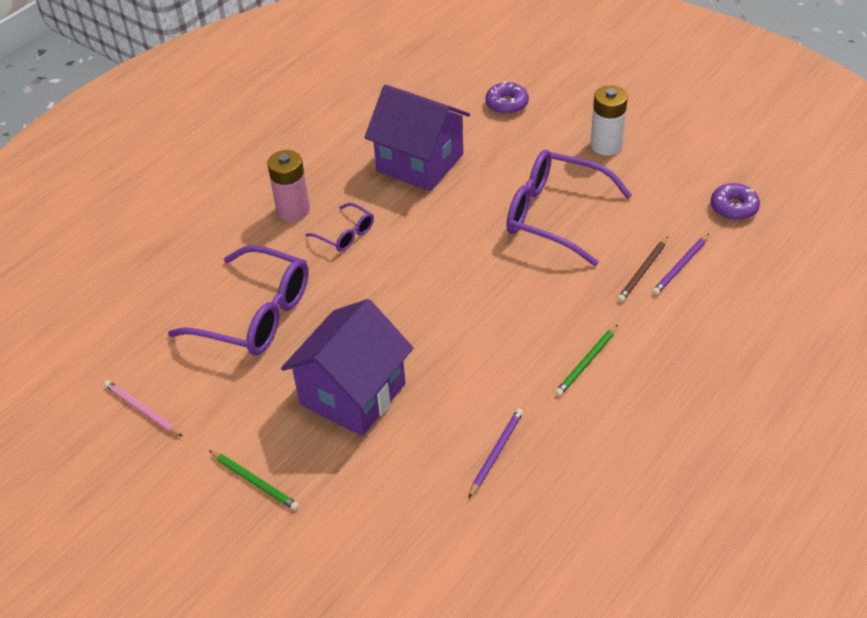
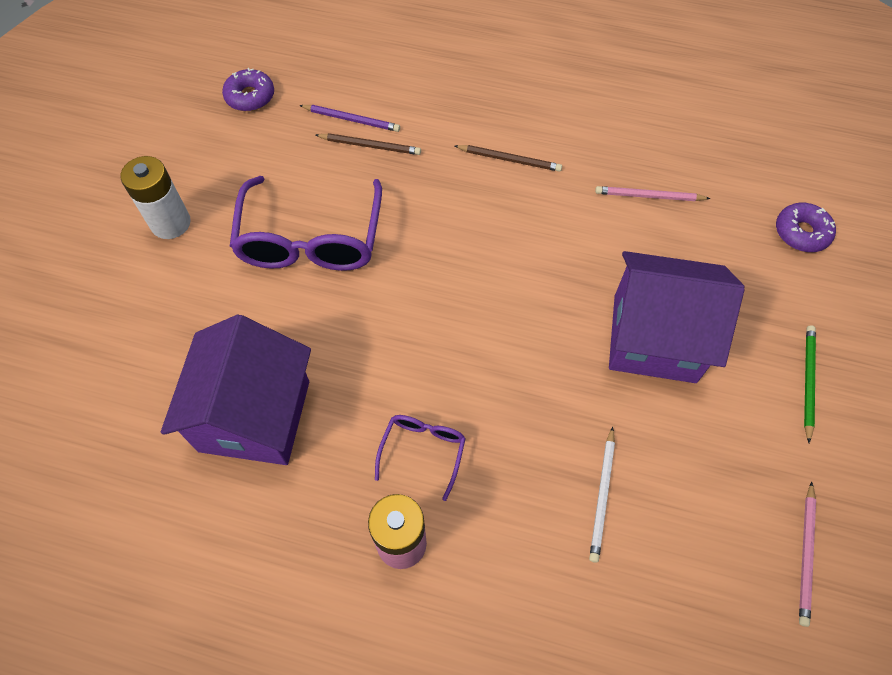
camera: 115 degrees left, 15 degrees up
(256, 315) = (602, 495): purple glasses -> white pencil
(496, 452) = (649, 196): purple pencil -> pink pencil
(507, 104) = (103, 353): purple donut -> purple donut (801, 233)
(586, 362) = (509, 159): green pencil -> brown pencil

